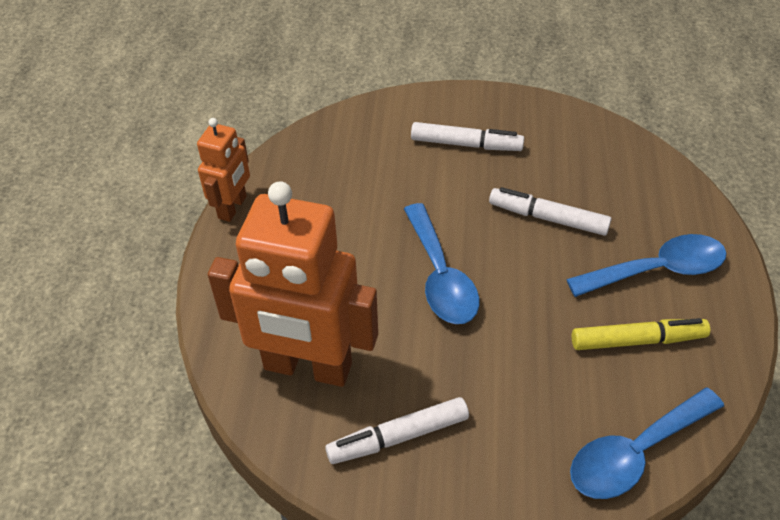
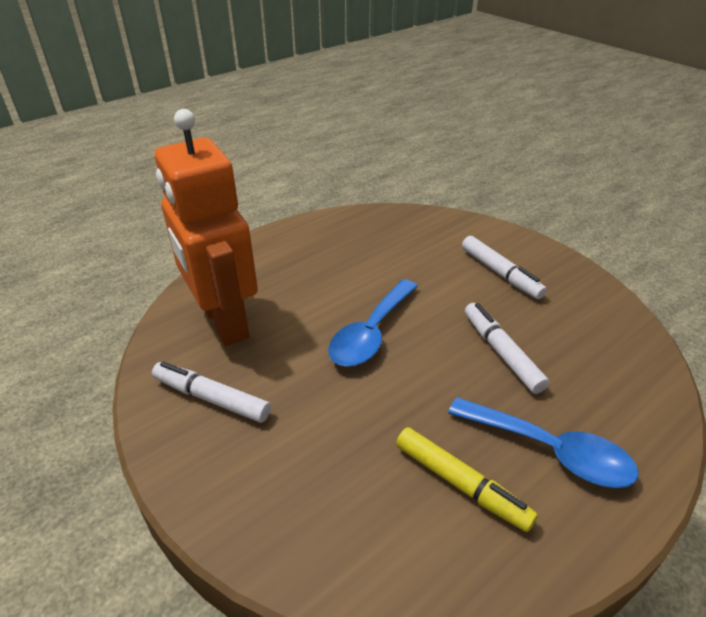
camera: 45 degrees right, 10 degrees down
(233, 207) = (307, 222): orange robot -> none
(635, 452) = (343, 558): blue spoon -> none

